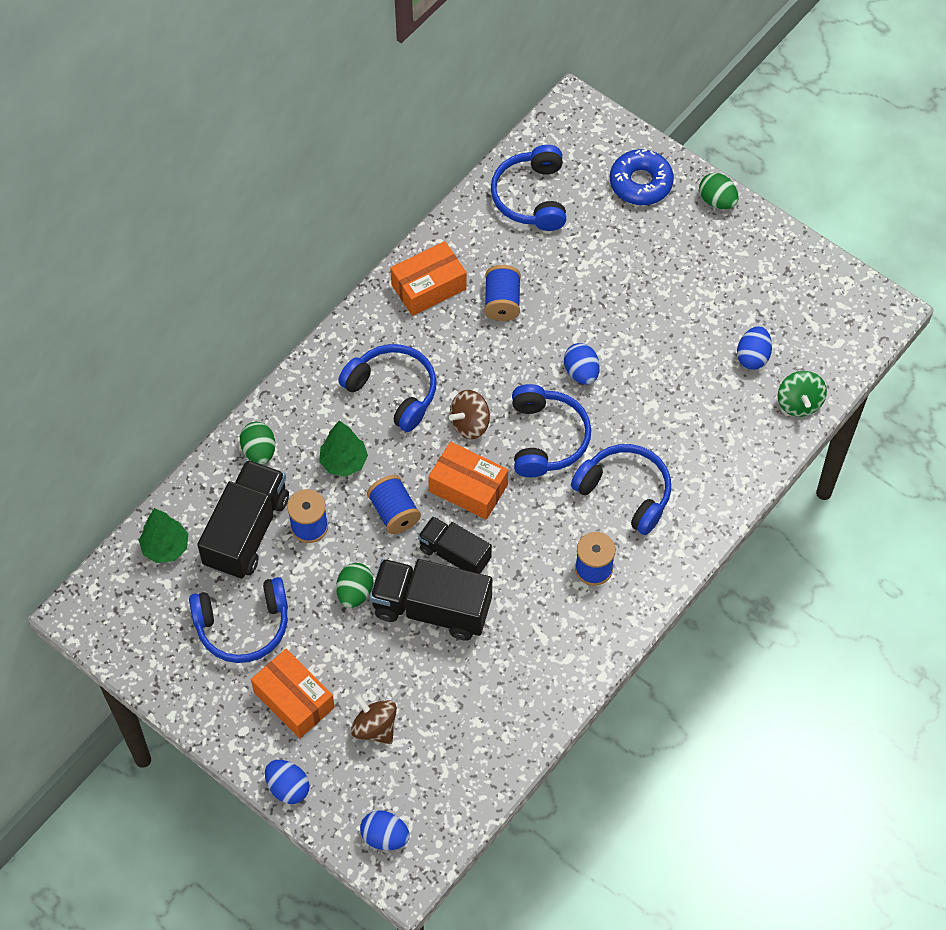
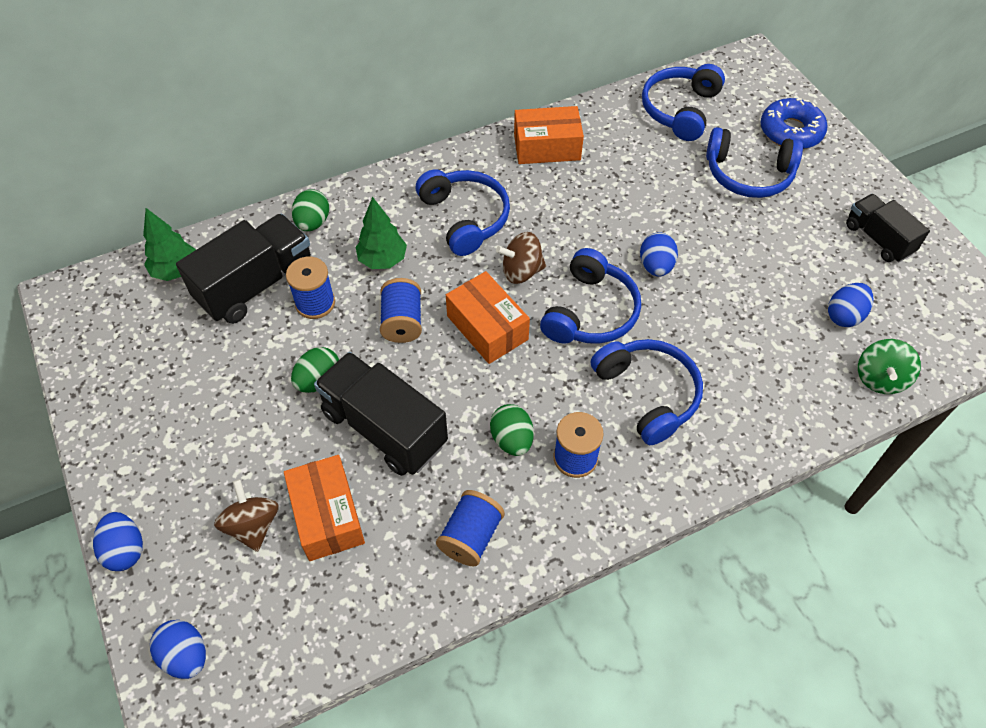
camera: 25 degrees right, 5 degrees down
(243, 626) = (194, 368): blue headphones -> blue headphones (748, 174)
(294, 699) = (193, 460): orange box -> orange box (327, 515)
(454, 554) = (438, 384): black truck -> black truck (878, 239)
(502, 302) = (609, 181): blue spool -> blue spool (471, 536)
(717, 201) = (862, 169): green egg -> green egg (512, 439)

